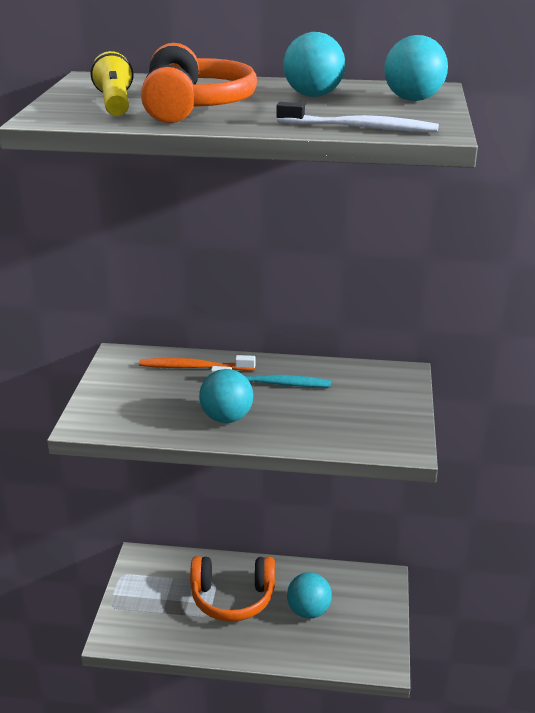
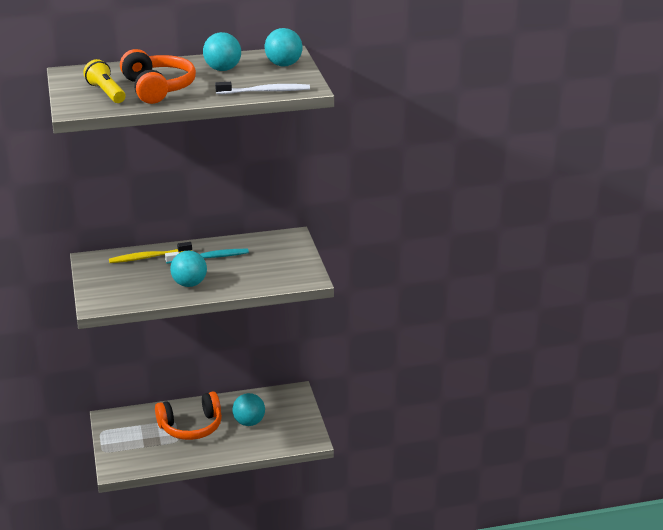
camera: 20 degrees left, 0 degrees up
(194, 367) = (148, 257): orange toothbrush -> yellow toothbrush

